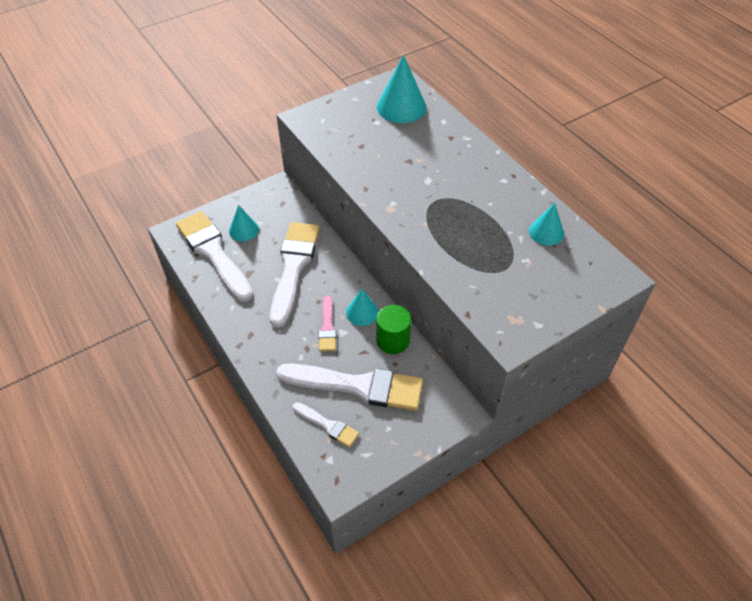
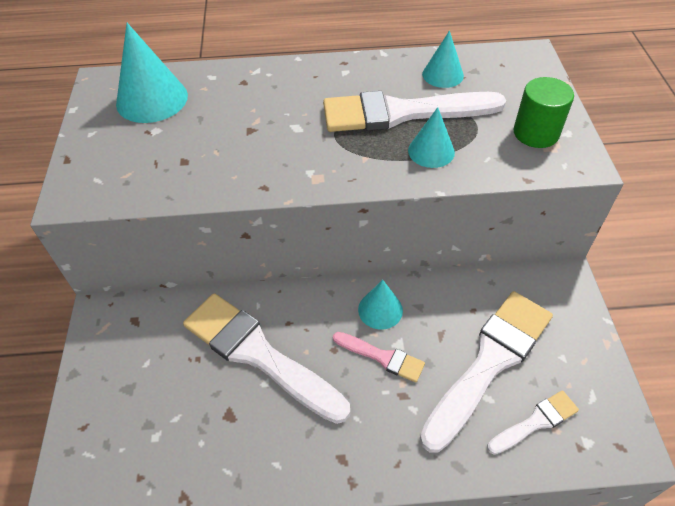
camera: 60 degrees left, 0 degrees up
(213, 253) = (156, 450): white brush -> white brush (402, 113)
(243, 230) = (144, 389): turquoise cone -> turquoise cone (431, 151)
(393, 340) = (439, 297): green cylinder -> green cylinder (536, 133)

